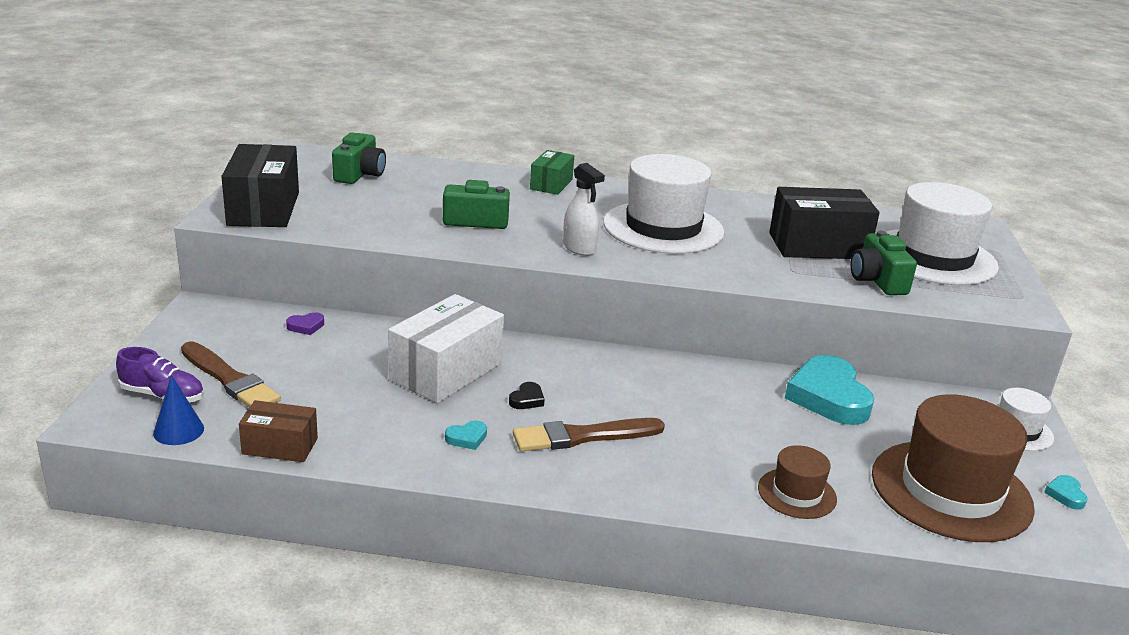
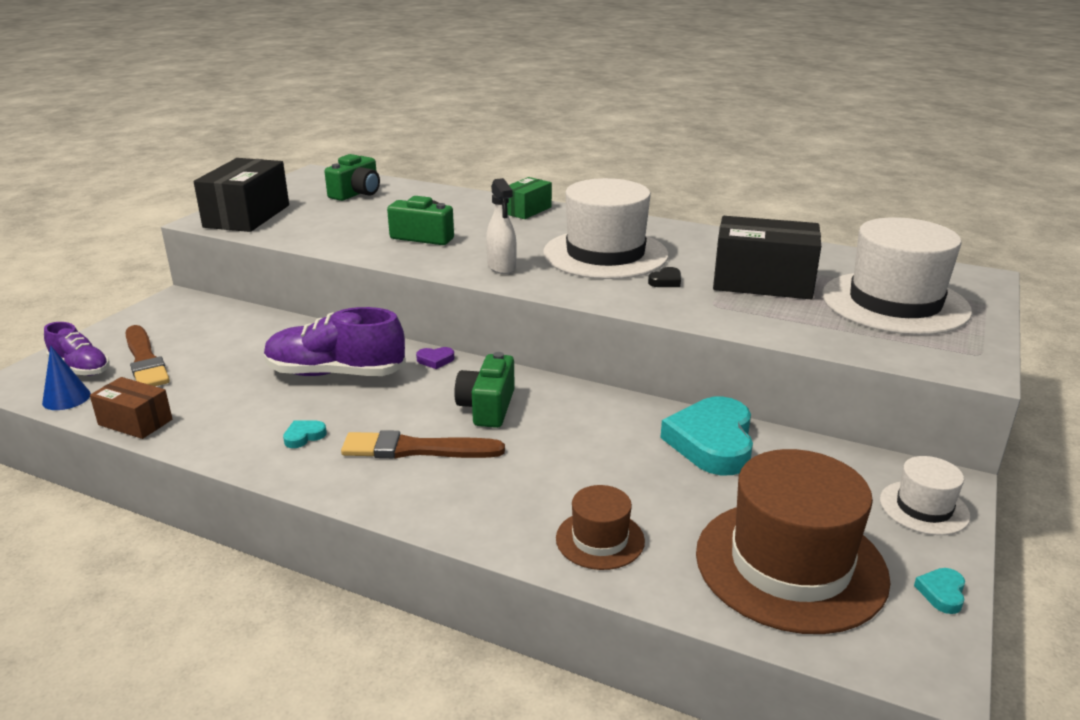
camera: 20 degrees right, 0 degrees up
(306, 326) = (246, 322): purple heart -> purple heart (435, 360)
(446, 371) = (336, 373): white box -> purple shoe
(467, 438) = (304, 436): turquoise heart -> turquoise heart turned 150 degrees clockwise
(527, 399) = (390, 407): black heart -> black heart (666, 281)
(877, 280) = (805, 321): green camera -> green camera (487, 407)

